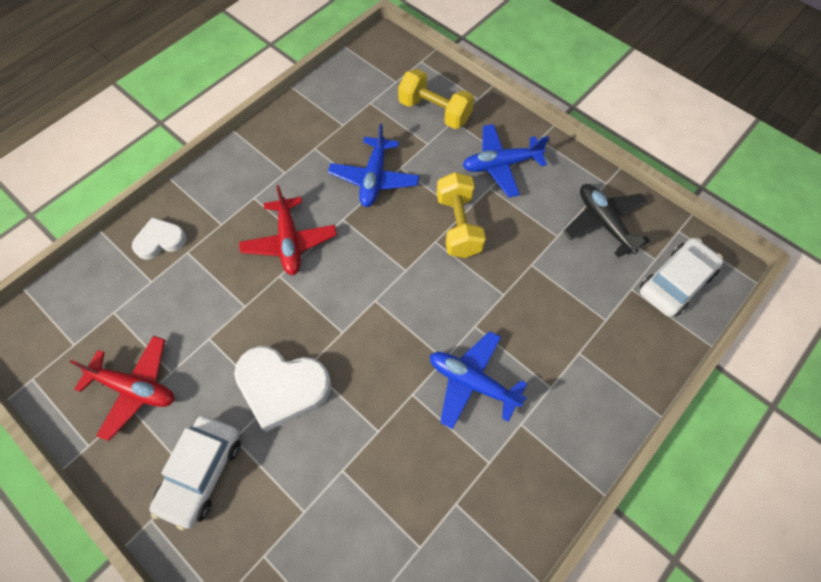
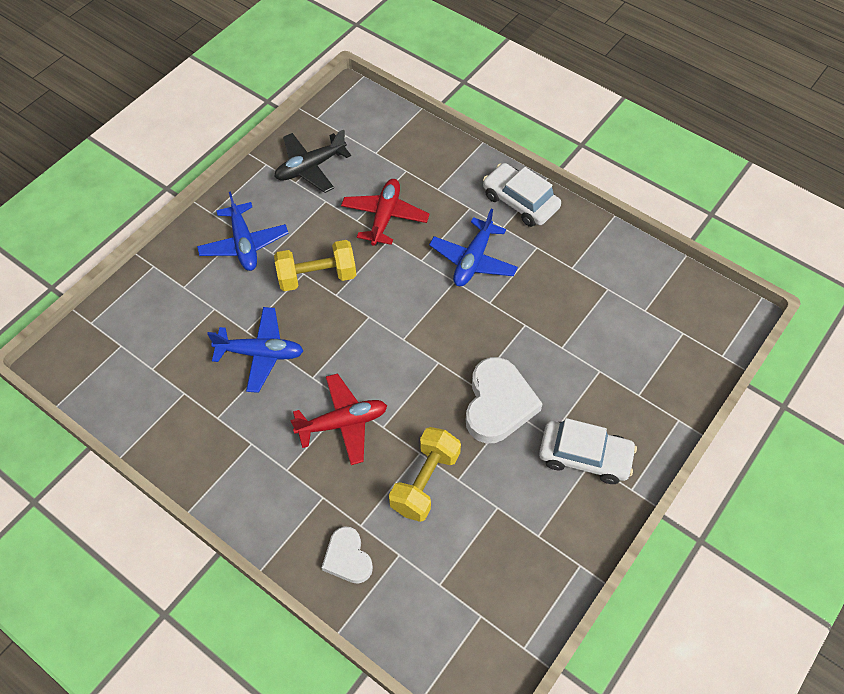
camera: 95 degrees left, 5 degrees down
(135, 388) = (518, 536): red plane -> red plane (385, 217)
(434, 111) = (170, 304): yellow dumbbell -> yellow dumbbell (425, 482)
(675, 282) = (367, 124): white car -> white car (520, 202)

